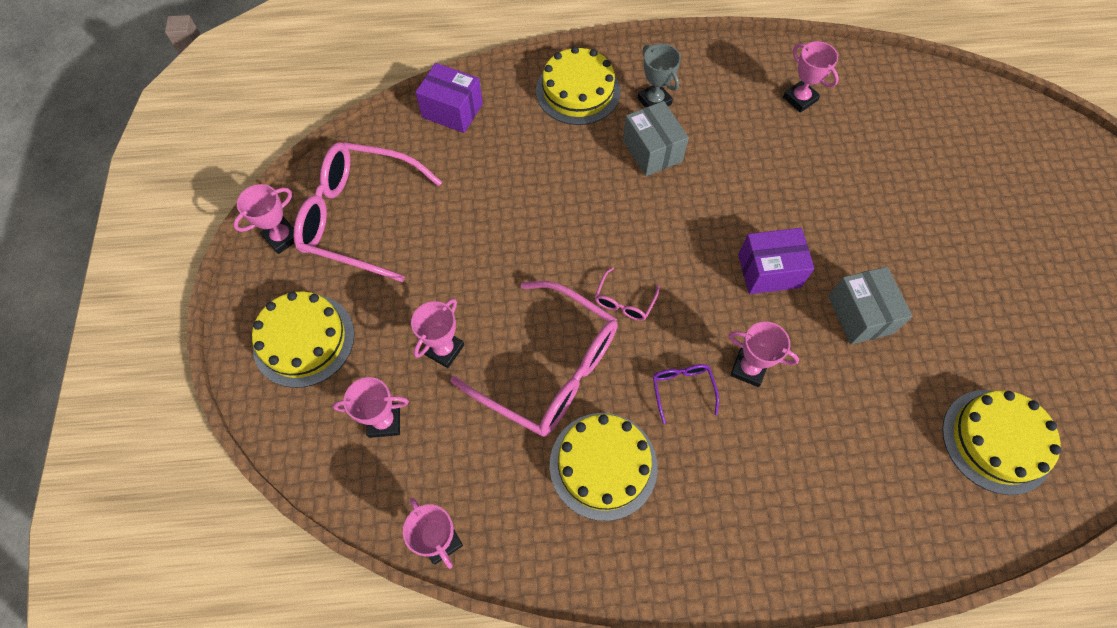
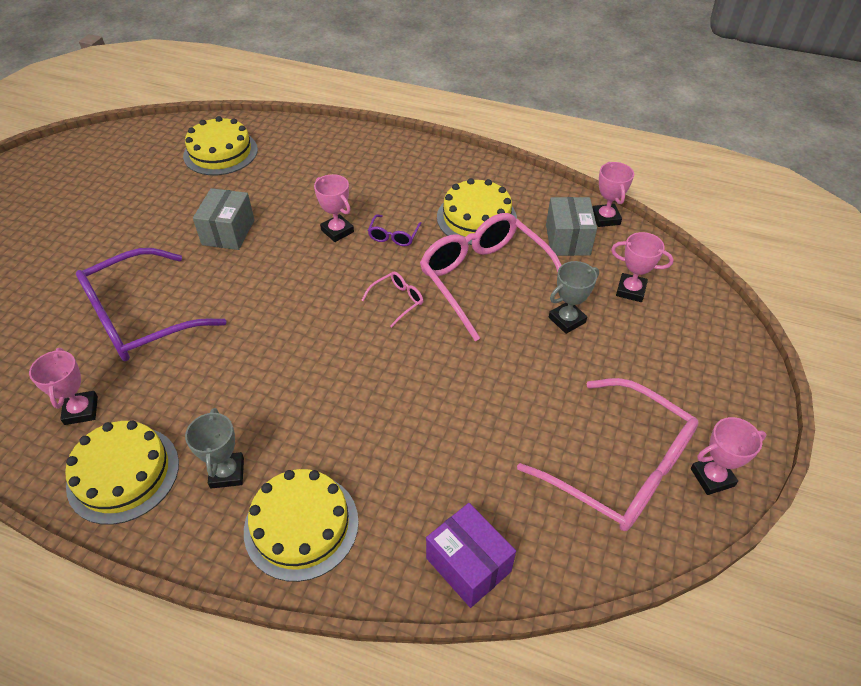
camera: 155 degrees left, 15 degrees down
(304, 340) = (694, 370): yellow cake -> yellow cake (123, 474)
(444, 349) = (567, 320): pink trophy -> grey trophy
(652, 151) = (275, 417): grey box -> grey box (567, 239)
(769, 271) = (265, 280): purple box -> none
(840, 185) = (140, 318): none -> purple glasses

